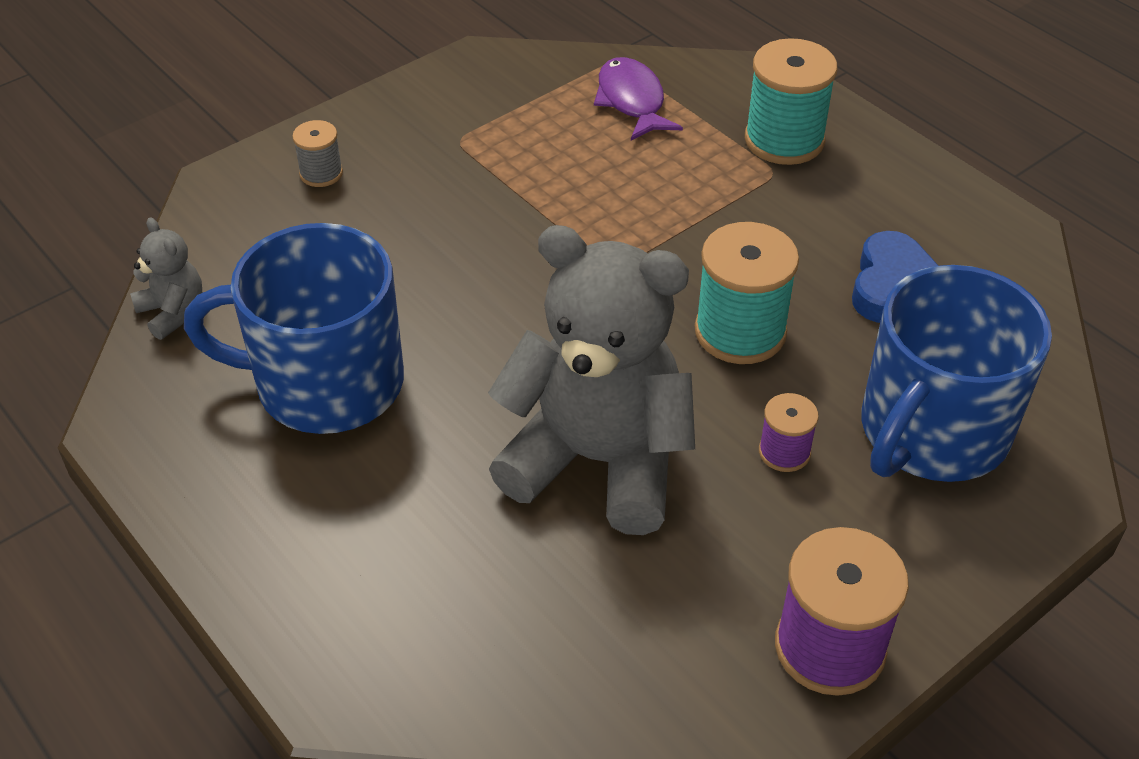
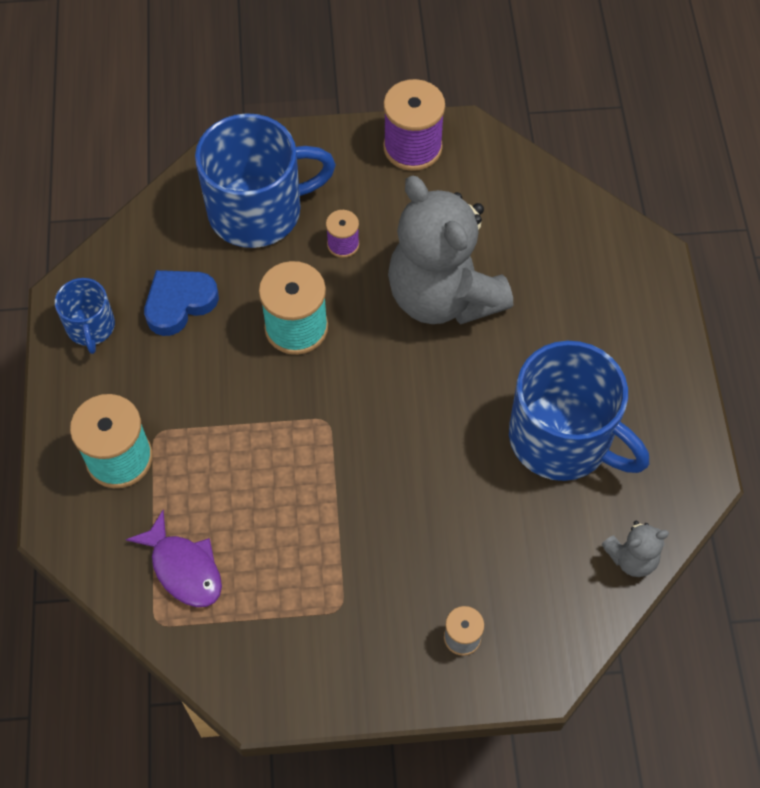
camera: 145 degrees left, 15 degrees up
(173, 312) = (632, 558): grey teddy bear -> grey teddy bear turned 105 degrees counterclockwise
(632, 101) = (184, 568): purple fish -> purple fish turned 60 degrees counterclockwise
(952, 218) = (91, 327): none -> blue mug

